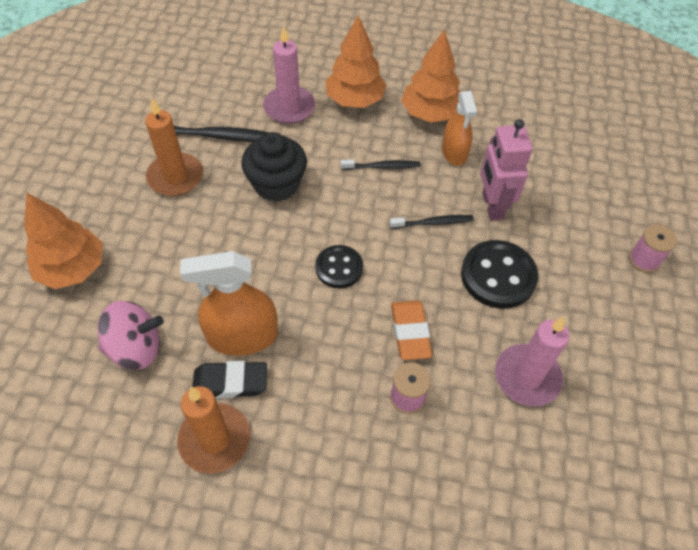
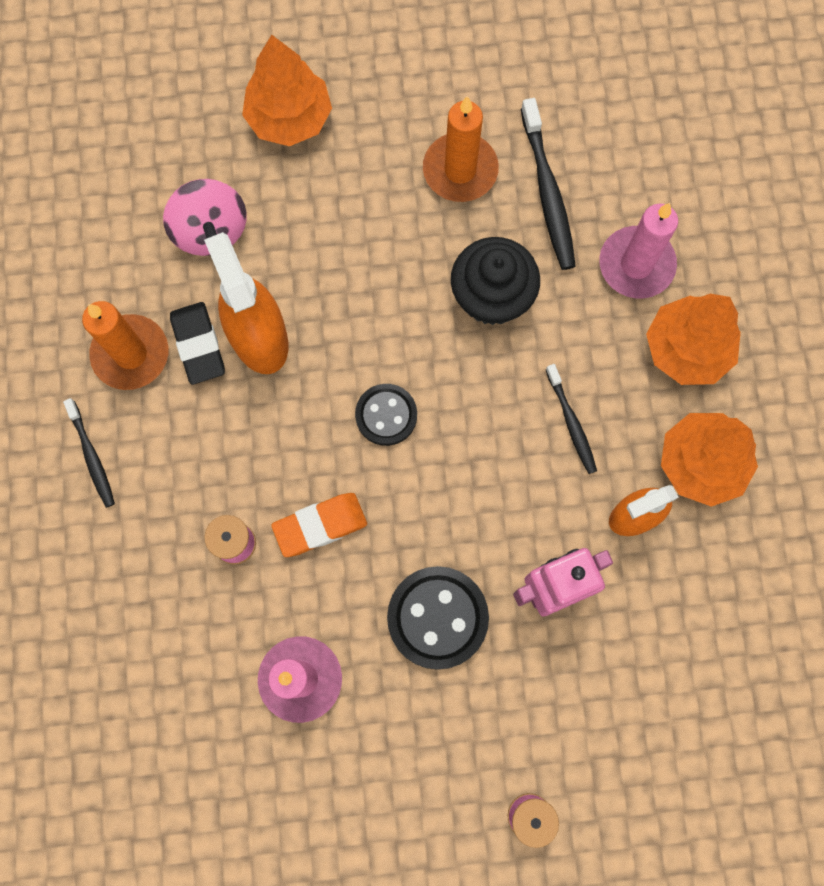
camera: 75 degrees right, 20 degrees up
(433, 223) = (496, 515): black toothbrush -> black toothbrush (92, 457)

